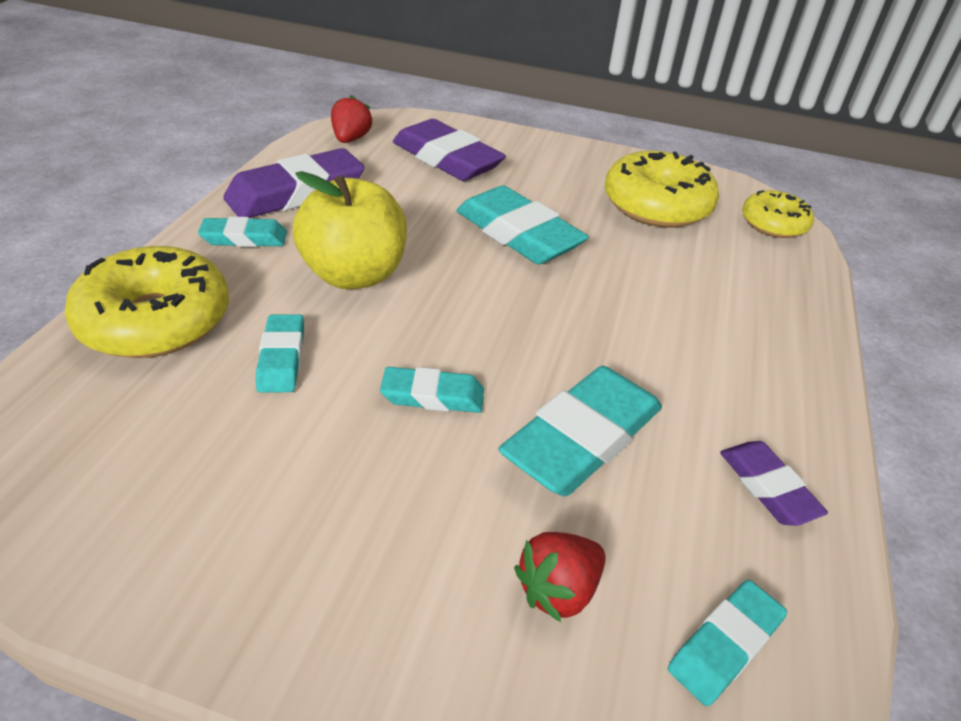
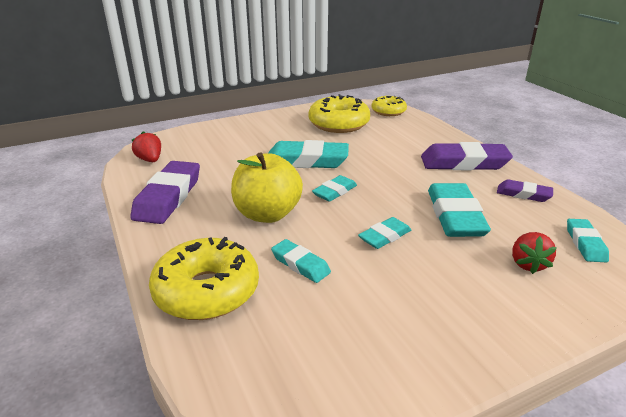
camera: 40 degrees left, 10 degrees down
(244, 238) = (181, 230): turquoise eraser -> turquoise eraser (334, 192)
(447, 159) = (218, 146): purple eraser -> purple eraser (464, 163)

